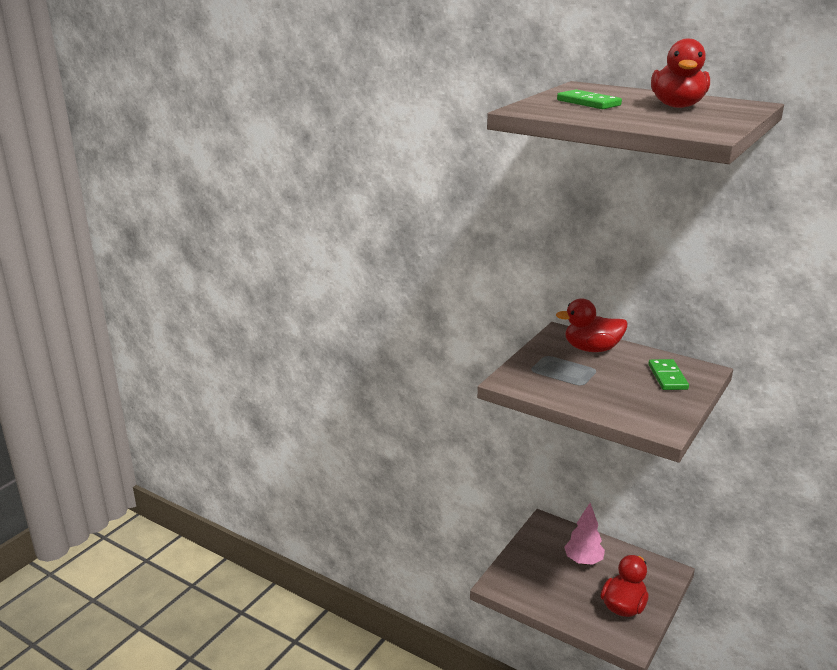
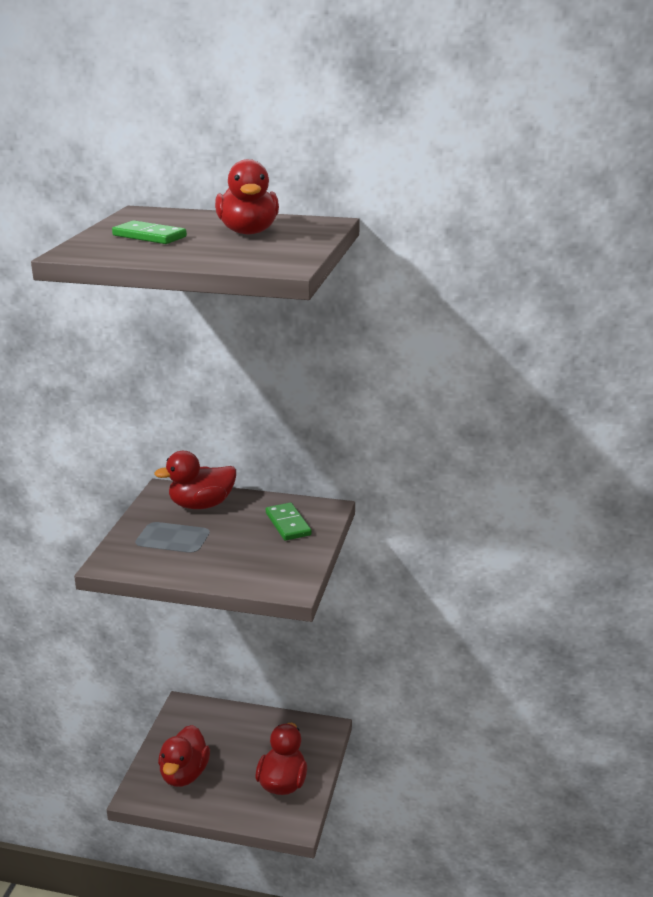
camera: 20 degrees left, 0 degrees up
(538, 578) = (184, 774): none -> red duck
(583, 561) = (232, 741): pink tree -> none

